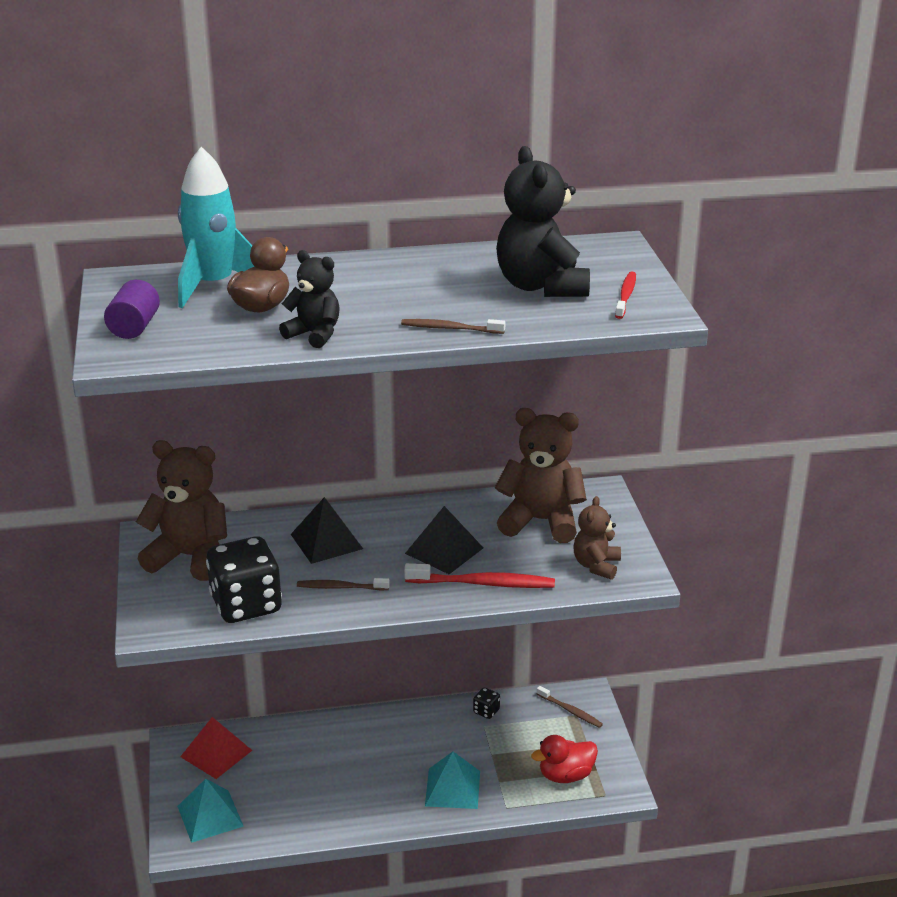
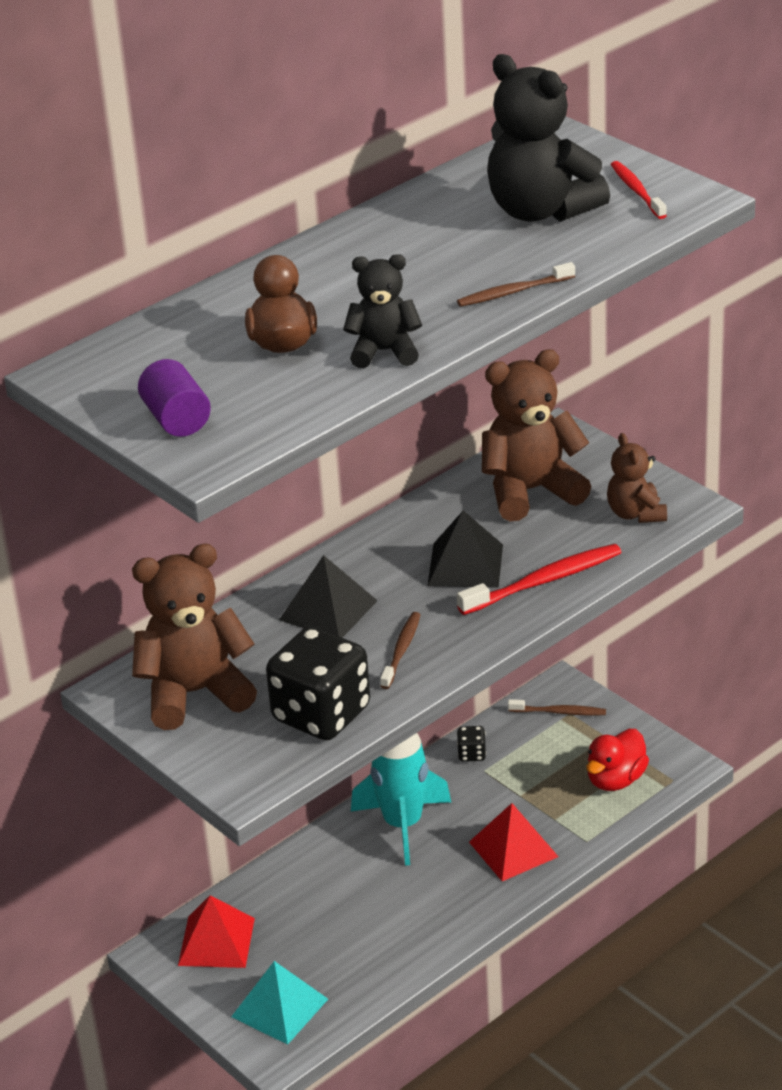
camera: 30 degrees left, 5 degrees up
(214, 285) = (192, 339): turquoise rocket -> turquoise rocket (402, 825)
(341, 587) = (401, 650): brown toothbrush -> brown toothbrush turned 135 degrees clockwise
(452, 788) = (513, 849): turquoise pyramid -> red pyramid

